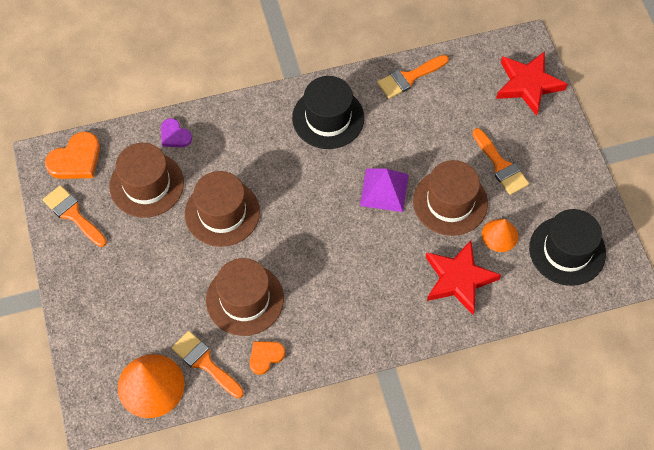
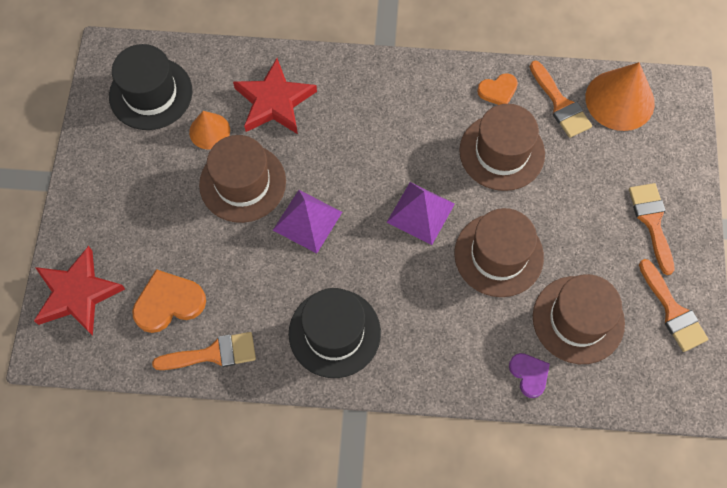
camera: 160 degrees left, 5 degrees up
(76, 159) = (659, 383): orange heart -> orange heart (168, 303)
(296, 225) = (420, 213): none -> purple pyramid
(500, 165) = (166, 205): orange brush -> orange brush (652, 222)

